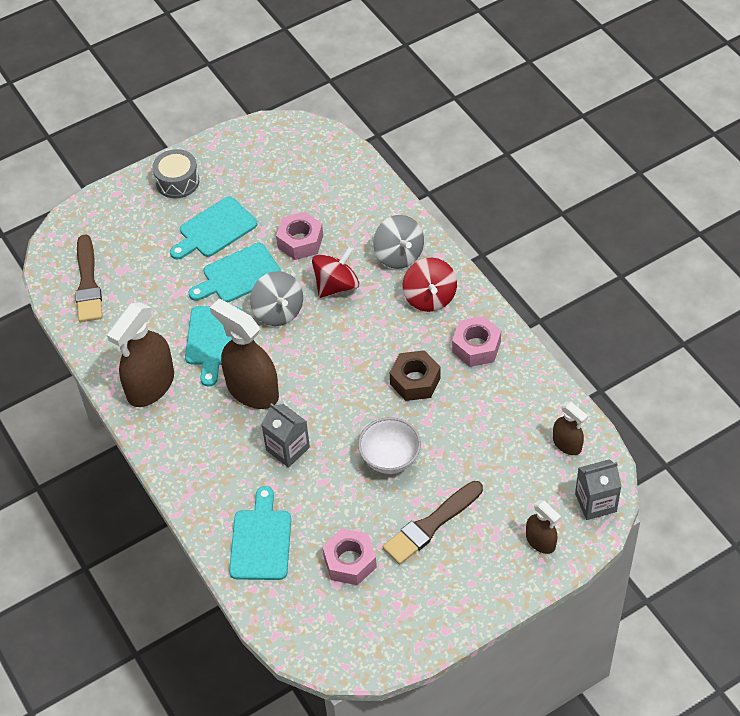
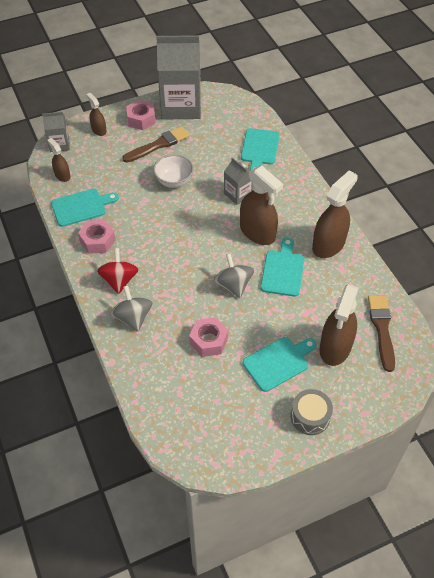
camera: 175 degrees left, 0 degrees up
(146, 254) = (335, 347): none -> brown spray bottle
(238, 275) = (261, 319): turquoise cutting board -> turquoise cutting board (81, 207)
(336, 285) = (186, 299): red spinning top -> none
(350, 561) = (209, 133): pink nut -> pink nut (141, 119)
(411, 617) = (181, 106): none -> grey carton
(415, 381) = (146, 224): brown nut -> none

